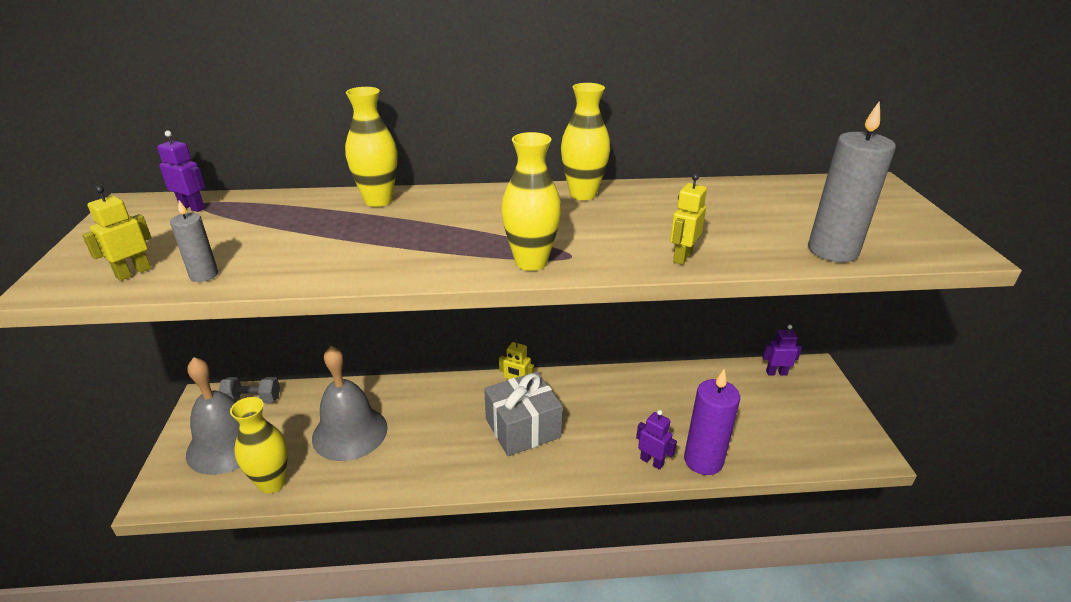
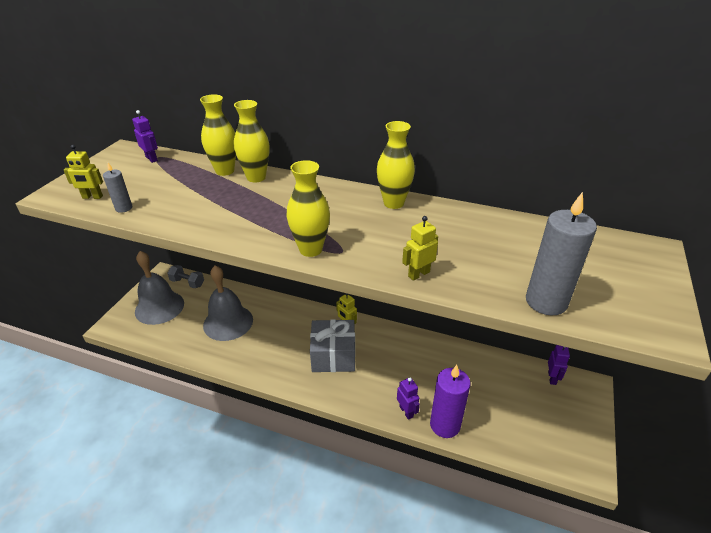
camera: 25 degrees right, 5 degrees up
(133, 272) = (92, 197): yellow robot -> yellow robot turned 150 degrees counterclockwise
(272, 483) = (170, 339): yellow vase -> yellow vase (225, 171)
(776, 373) = (552, 378): purple robot -> purple robot turned 75 degrees clockwise

